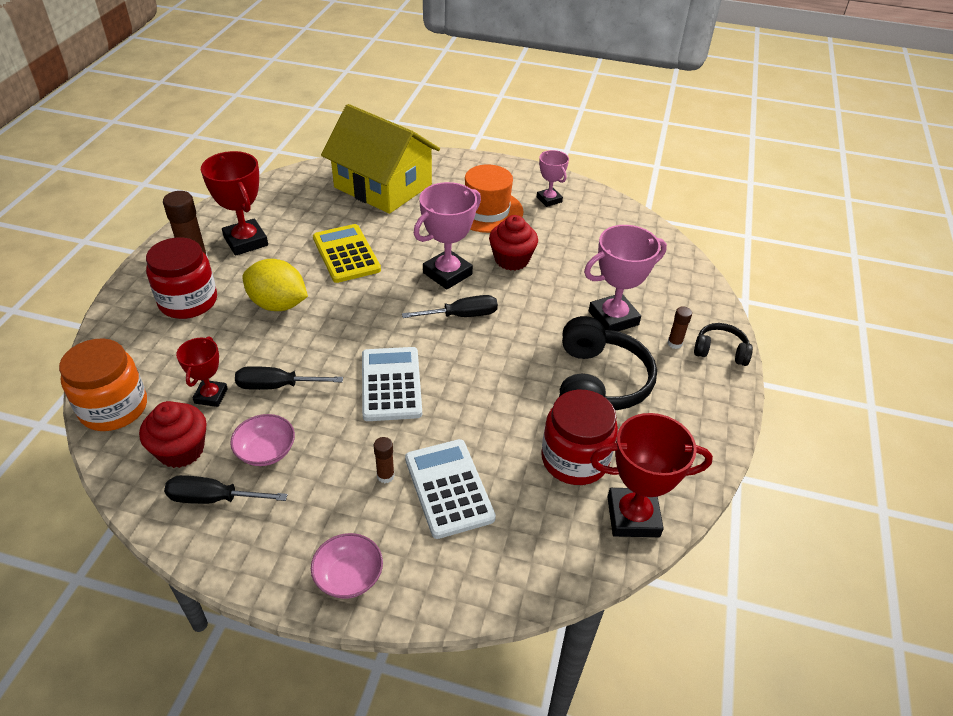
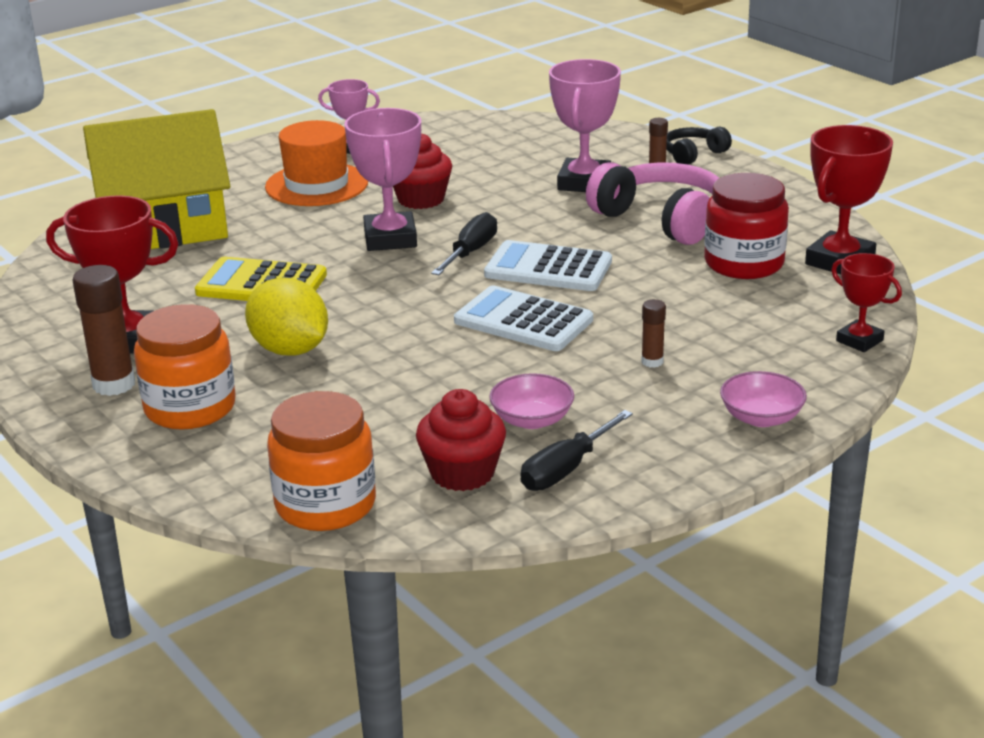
camera: 50 degrees left, 15 degrees down
(188, 301) = (190, 408): red jar -> orange jar
(211, 396) = (394, 433): red trophy -> red trophy (859, 341)
(277, 386) = (435, 386): black screwdriver -> none
(278, 304) = (290, 350): yellow lemon -> yellow lemon turned 75 degrees clockwise
(449, 488) = (707, 334): white calculator -> white calculator (548, 268)
(599, 383) = (662, 219): black headphones -> pink headphones

